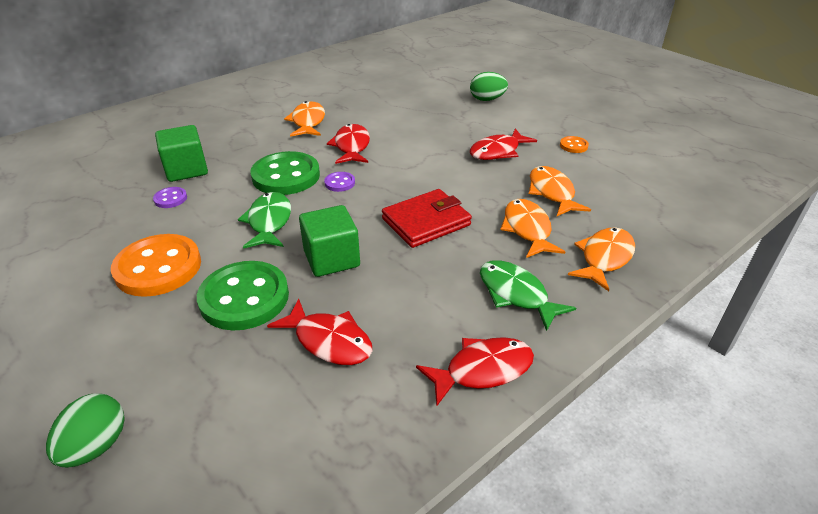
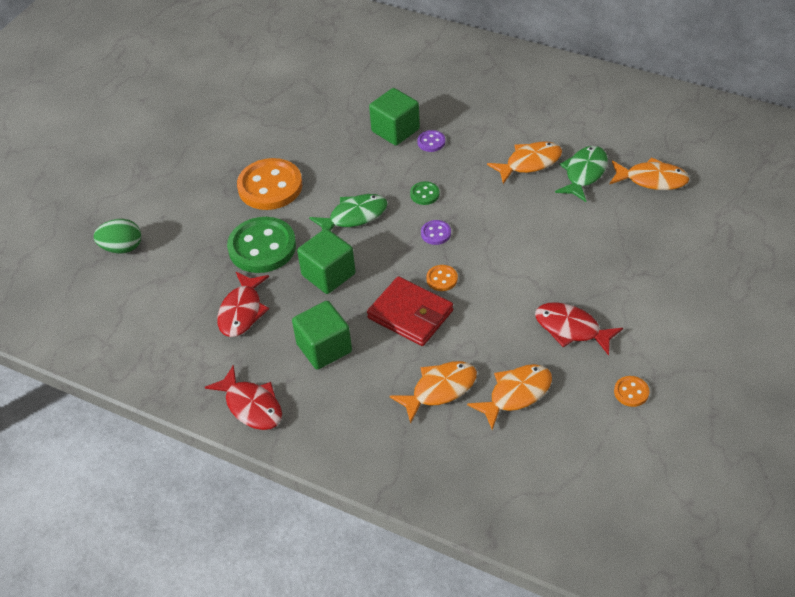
camera: 70 degrees right, 10 degrees up
(170, 199) = (351, 145): purple button -> purple button (431, 142)
(286, 176) = (424, 194): green button -> green button, size x0.45
(352, 146) = (504, 214): red fish -> none
(397, 194) = (442, 279): none -> orange button
(431, 288) = (324, 348): none -> green cube
(487, 99) = (692, 284): green egg -> none
(516, 294) = (343, 404): green fish -> green fish (584, 173)
(604, 258) = (426, 457): orange fish -> orange fish (652, 180)

